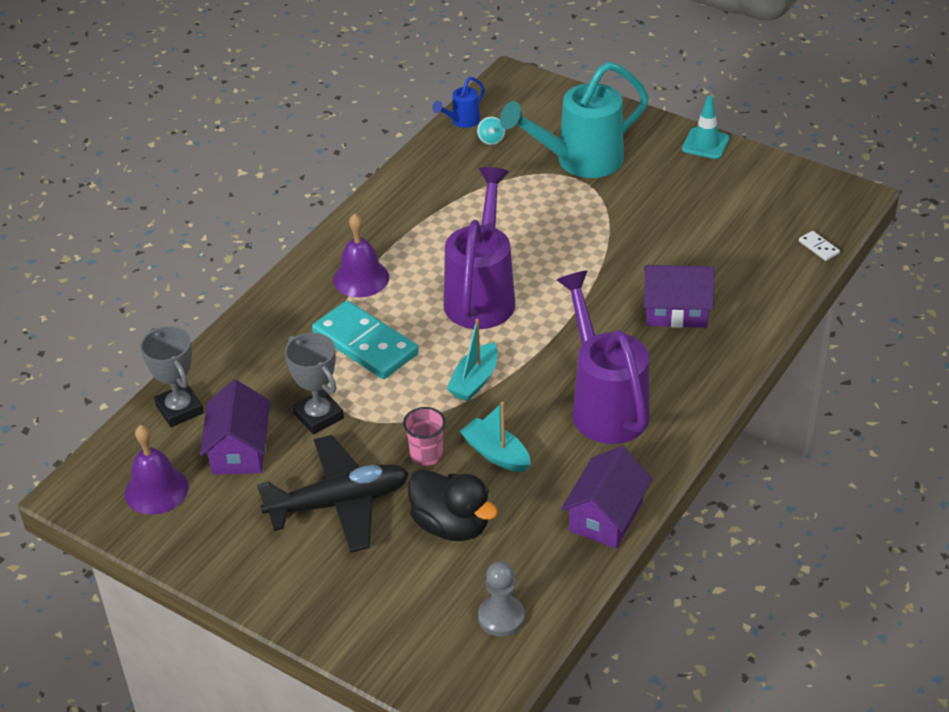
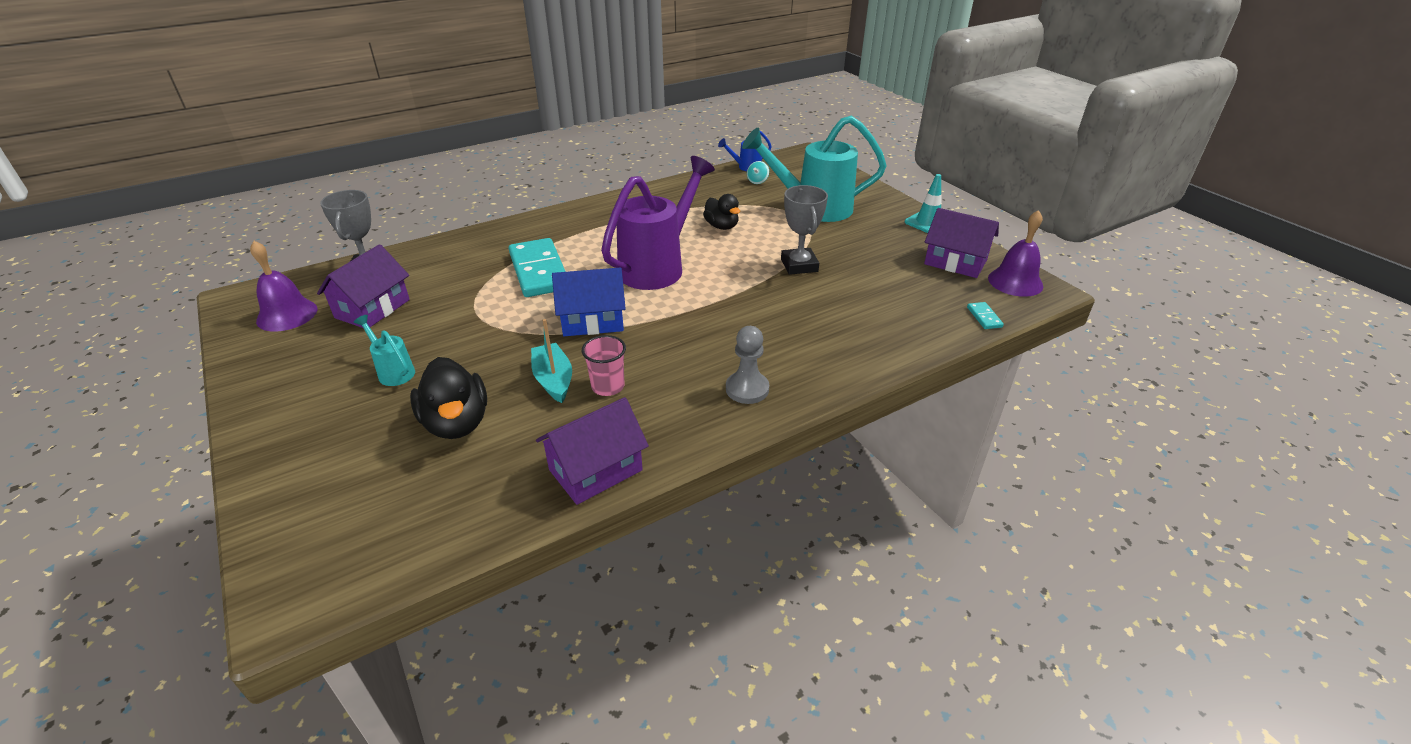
camera: 25 degrees right, 5 degrees down
(318, 416) = (452, 306): grey trophy -> grey trophy (799, 265)
(339, 503) = (393, 371): black plane -> turquoise watering can
(361, 278) = (581, 232): purple bell -> purple bell (1015, 282)
(426, 455) = (498, 360): pink cup -> pink cup (608, 386)
(474, 381) = (592, 321): turquoise boat -> blue house
(501, 617) = (408, 525): grey pawn -> grey pawn (747, 389)
(503, 219) = (721, 226): none -> black duck
(604, 404) = (683, 374): purple watering can -> none
(676, 311) = (810, 325): purple house -> purple house (955, 262)
(818, 247) = (984, 317): white domino -> turquoise domino

